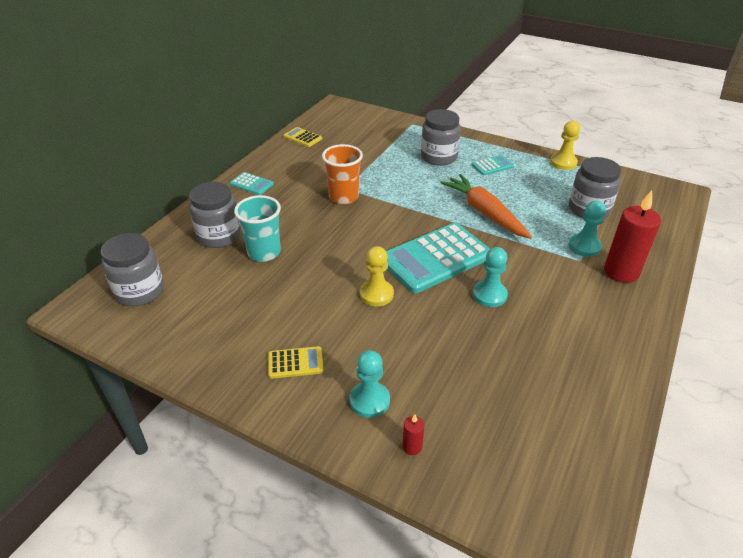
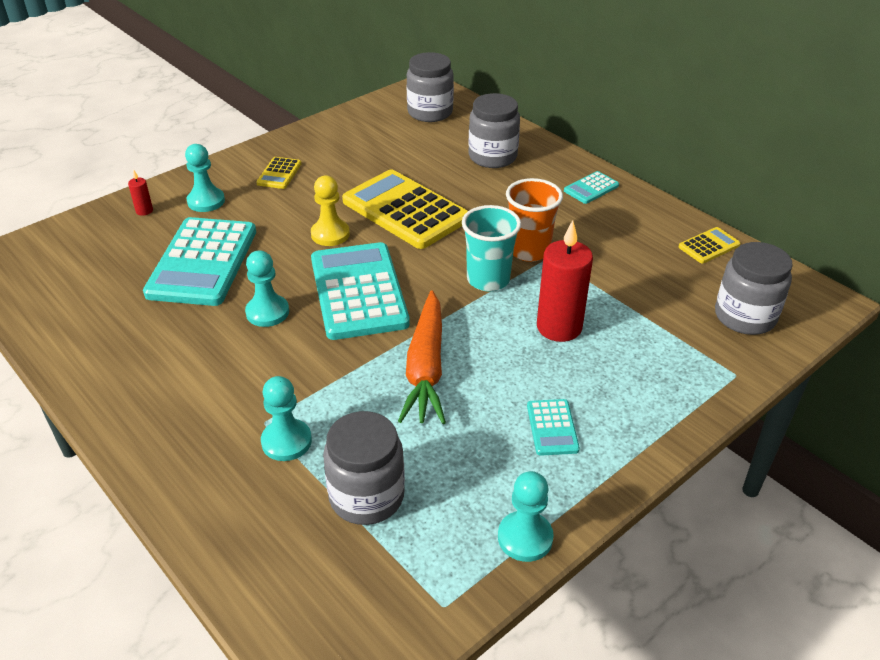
camera: 110 degrees right, 0 degrees up
(264, 252) = (446, 179): turquoise cup -> turquoise cup (488, 280)
(322, 263) = (405, 210): none -> yellow calculator
(439, 157) = (604, 371): grey jar -> grey jar (745, 316)
(460, 358) = (203, 262): none -> turquoise calculator
(484, 212) = (425, 368): orange carrot -> orange carrot turned 105 degrees clockwise
(563, 163) = (525, 538): yellow pawn -> turquoise pawn
(621, 272) = (212, 454): red candle -> red candle (559, 327)

